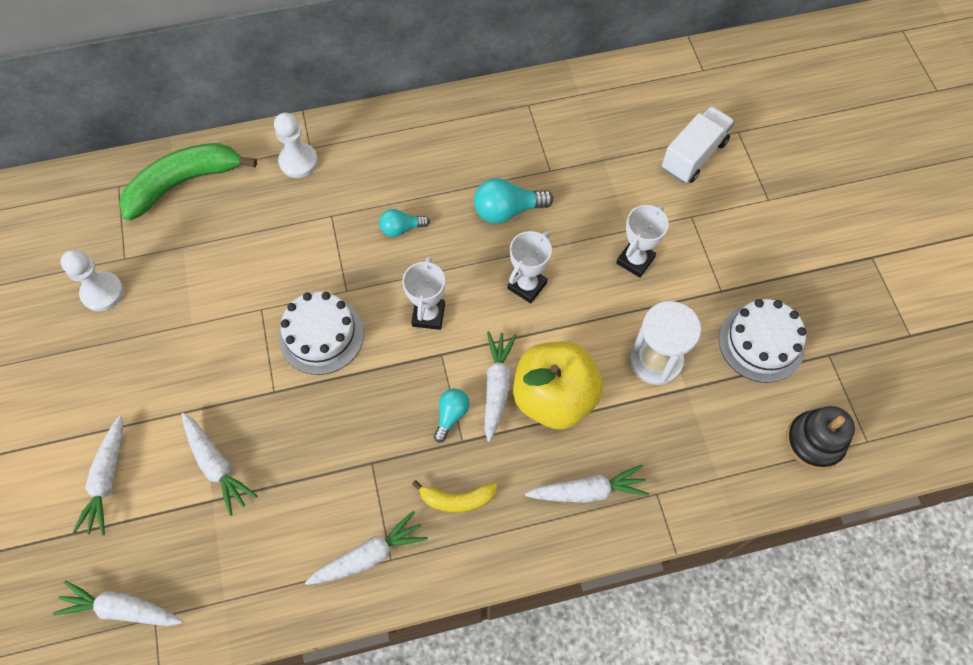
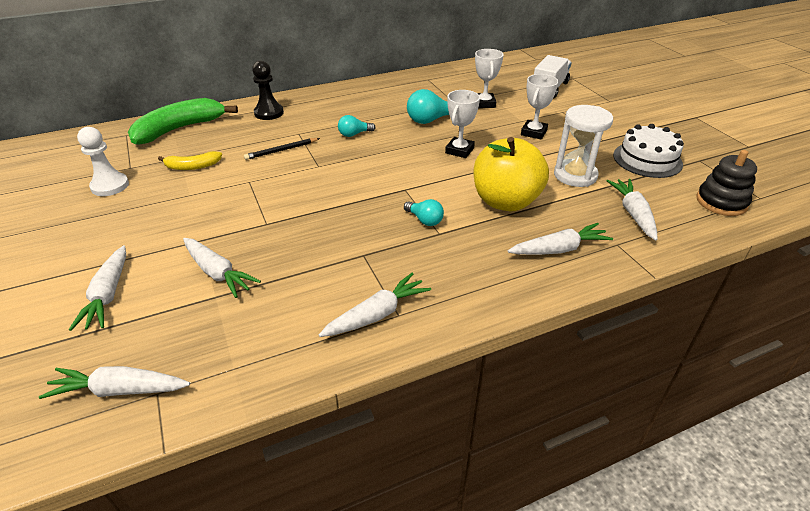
camera: 10 degrees left, 25 degrees down
(298, 161) = (269, 113): white pawn -> black pawn
(306, 251) = (281, 150): none -> black pencil
(321, 335) = (302, 189): white cake -> none
(428, 315) = (388, 171): white trophy -> white trophy (484, 103)
(451, 415) = (424, 220): turquoise light bulb -> turquoise light bulb turned 120 degrees clockwise
(457, 499) = (447, 268): yellow banana -> yellow banana (192, 166)
(497, 386) = (456, 201): white carrot -> white carrot (633, 214)

